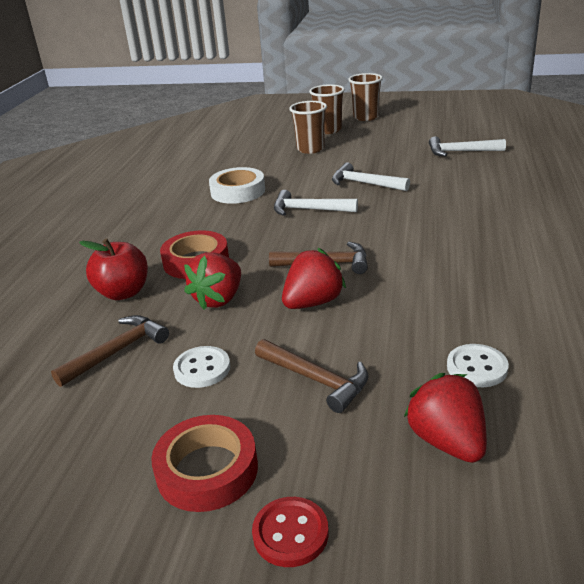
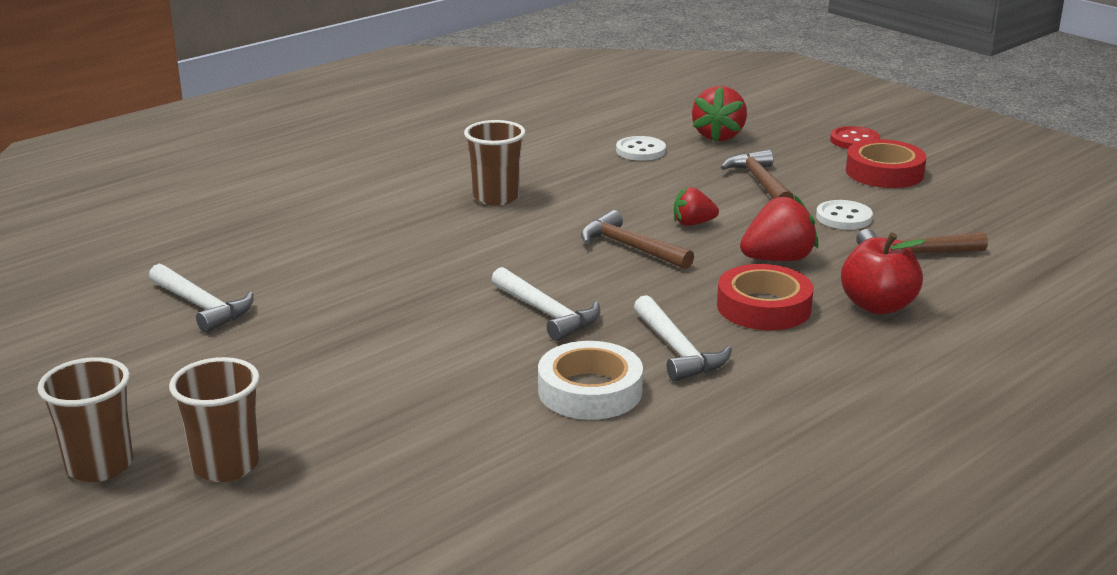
camera: 145 degrees left, 5 degrees down
(310, 149) = (347, 428): brown cup -> brown cup (496, 197)
(313, 302) = (693, 223): red strawberry -> red strawberry, size x0.62
(364, 183) = (415, 318): white hammer -> white hammer (678, 350)

